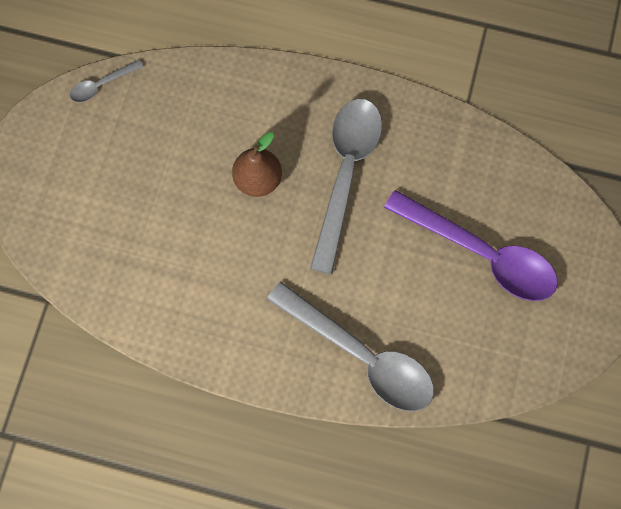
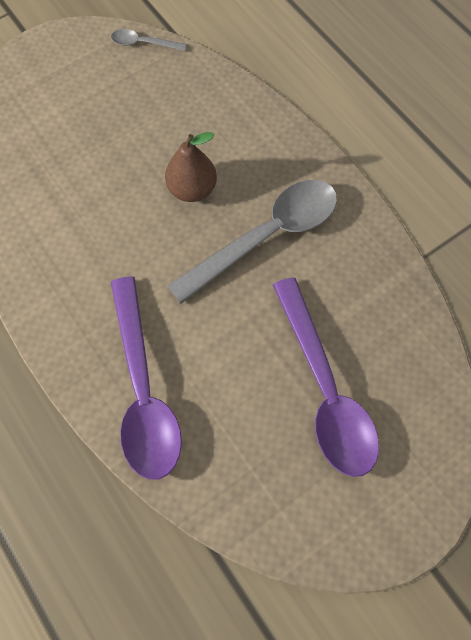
camera: 40 degrees right, 5 degrees down
(361, 355) = (143, 390): grey spoon -> purple spoon

